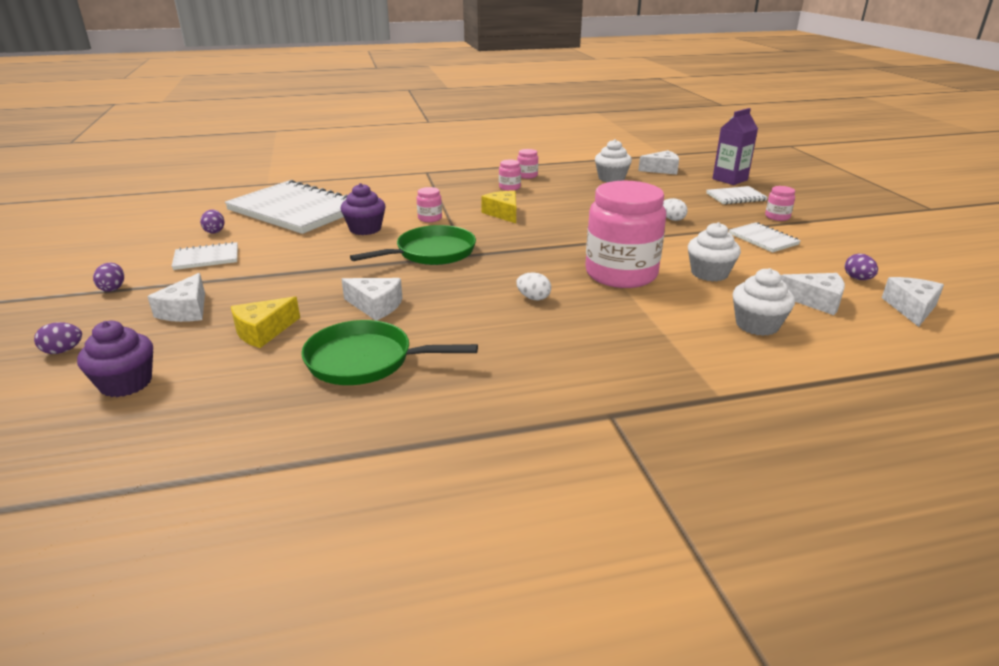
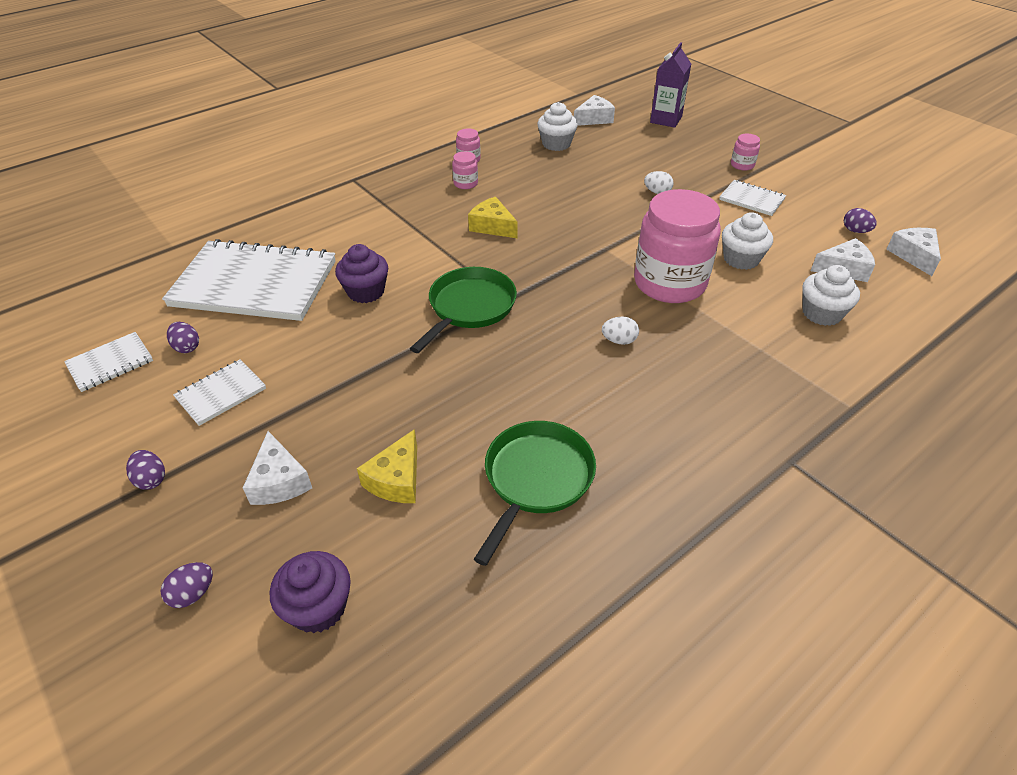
camera: 25 degrees left, 15 degrees up
(365, 360) = (536, 479): green pan -> green pan turned 135 degrees clockwise
(376, 306) = (480, 402): white cheese -> none
(430, 218) = (422, 255): pink jar -> none
(735, 197) = (689, 145): white notebook -> white notebook (110, 363)

